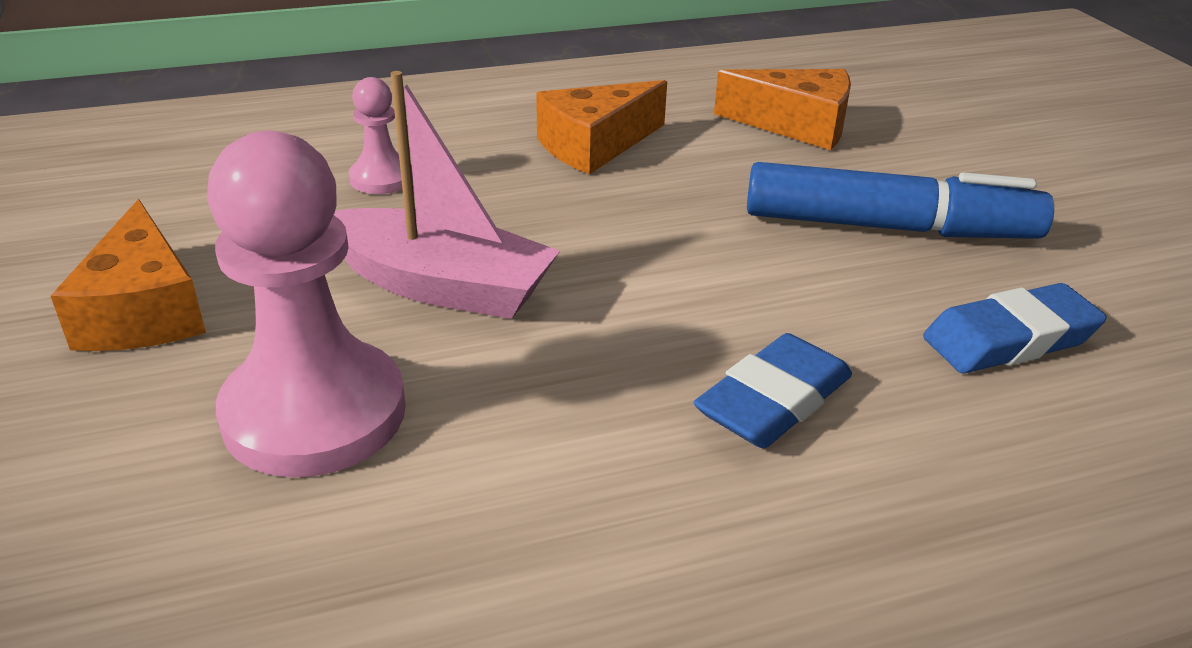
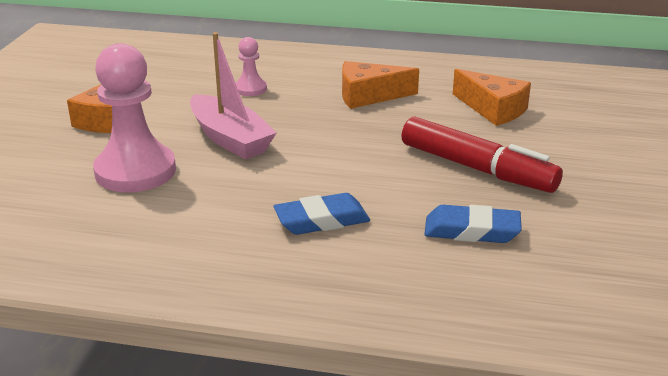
camera: 30 degrees right, 5 degrees down
(888, 227) = (476, 168): blue marker -> red marker

